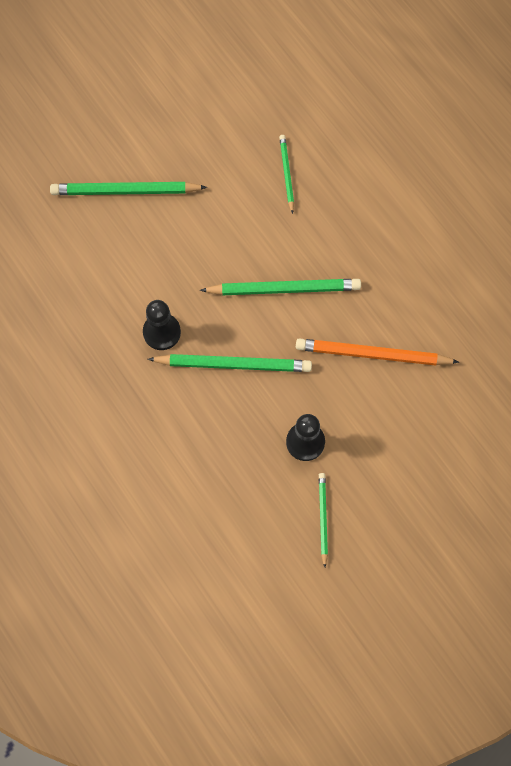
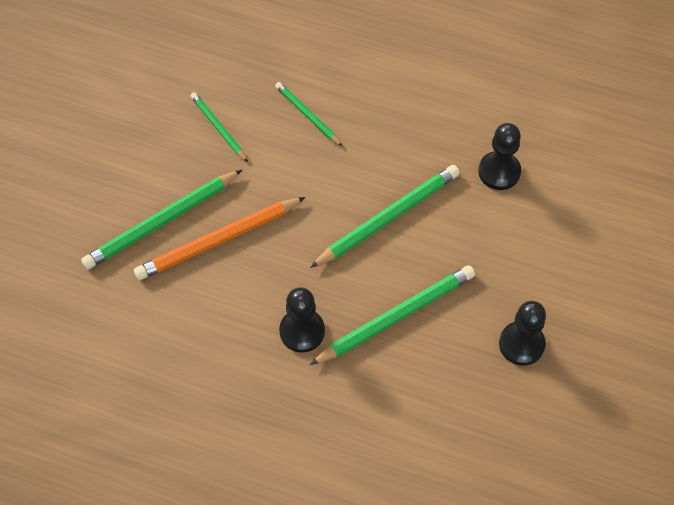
camera: 35 degrees left, 10 degrees down
(323, 518) = (596, 404): green pencil -> green pencil (218, 128)
(373, 354) = (517, 225): orange pencil -> orange pencil (218, 240)
(392, 306) = (499, 172): none -> black pawn

